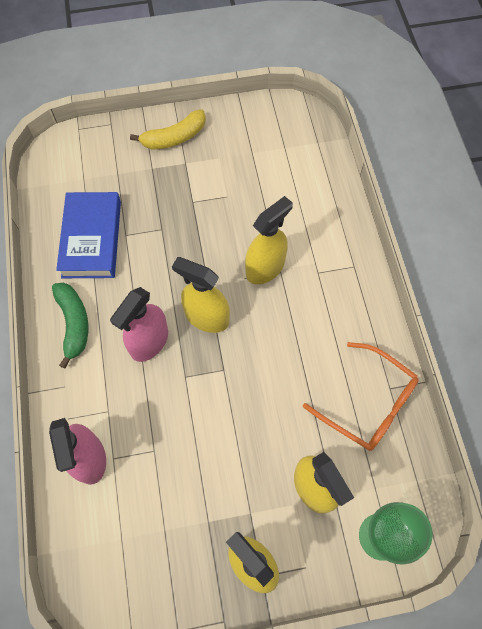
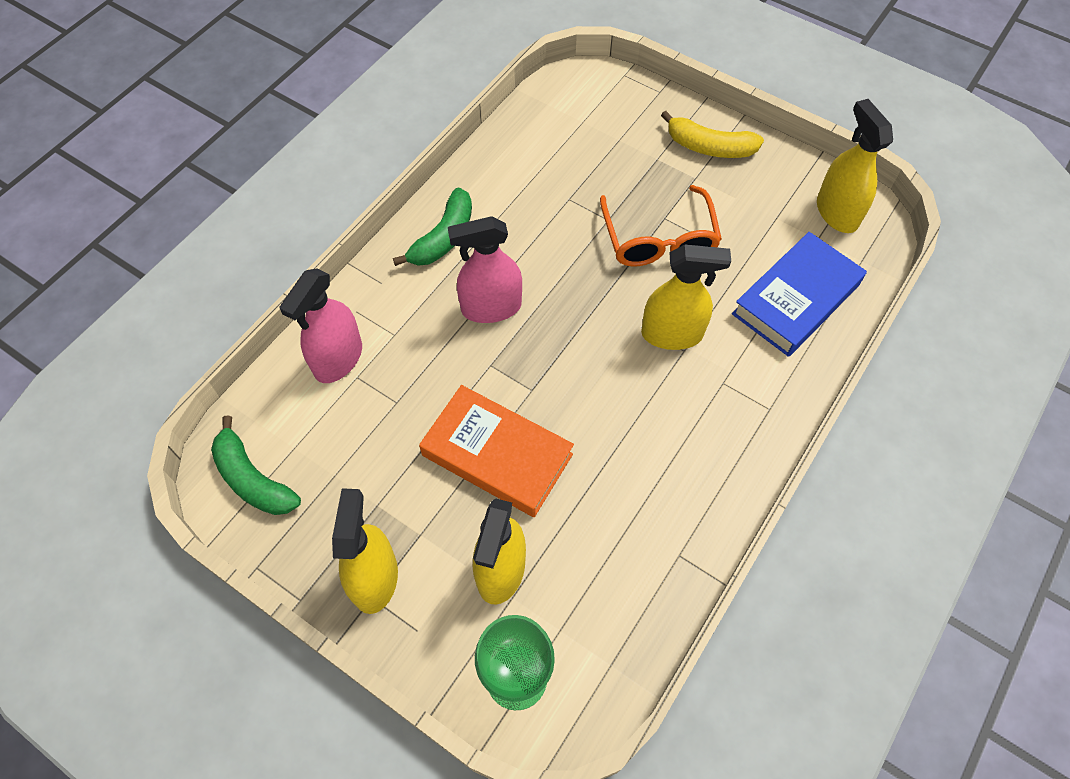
camera: 45 degrees right, 5 degrees down
(91, 239) = (535, 179): blue book -> blue book (796, 299)
(117, 583) = (253, 479): none -> green banana
(206, 317) = (566, 331): yellow spray bottle -> yellow spray bottle (836, 213)
(244, 425) = (497, 455): none -> orange book
(368, 403) = (640, 547): orange glasses -> orange glasses (659, 239)

